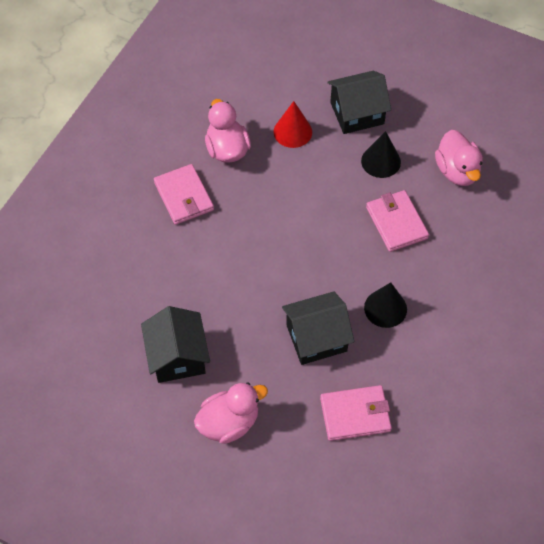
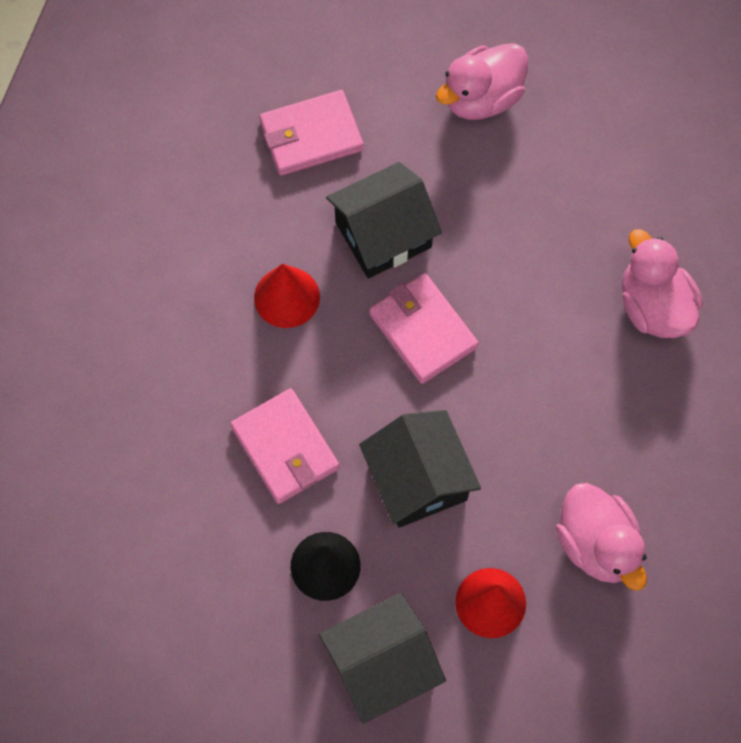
camera: 170 degrees right, 10 degrees up
(177, 356) = (577, 175): black house -> black house (418, 479)
(184, 196) = (644, 438): pink wallet -> pink wallet (422, 330)
(385, 308) = (287, 297): black cone -> red cone
(457, 171) = (190, 567): pink duck -> pink duck (653, 306)

